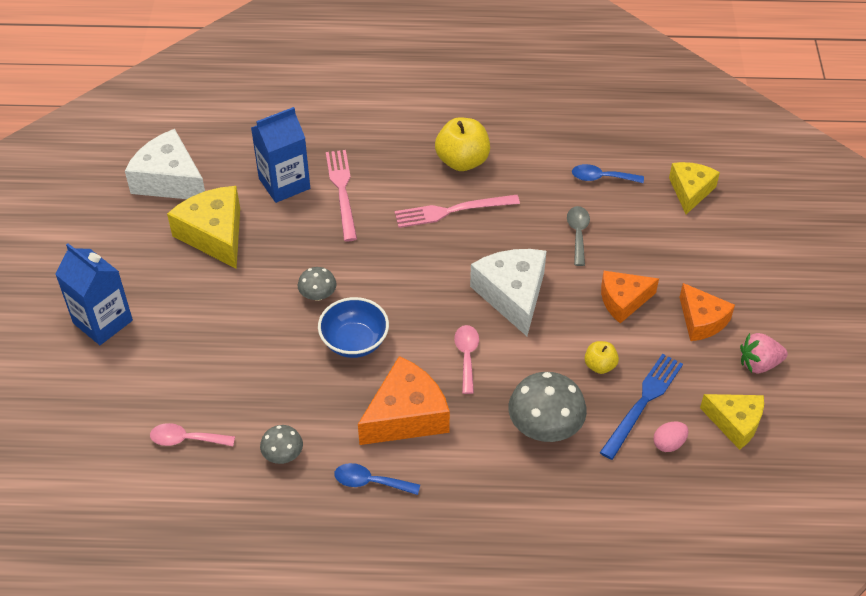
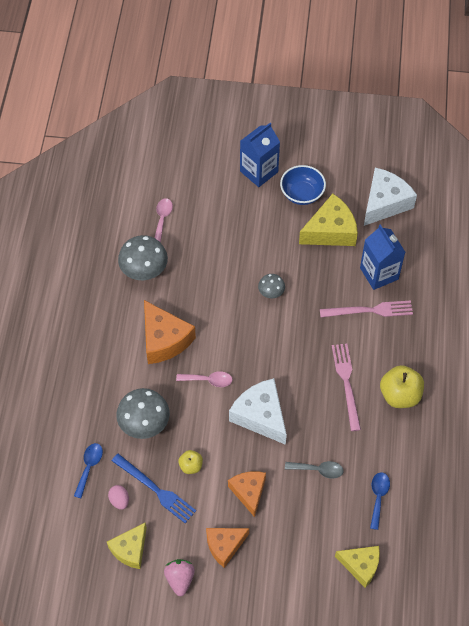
camera: 95 degrees right, 10 degrees up
(283, 455) = (144, 269): grey mushroom -> grey mushroom, size x1.84
(354, 342) = (228, 312): blue bowl -> blue bowl (302, 194)
(370, 482) = (117, 316): blue spoon -> blue spoon (89, 467)
(512, 295) = (260, 416): white cheese -> white cheese turned 120 degrees counterclockwise

